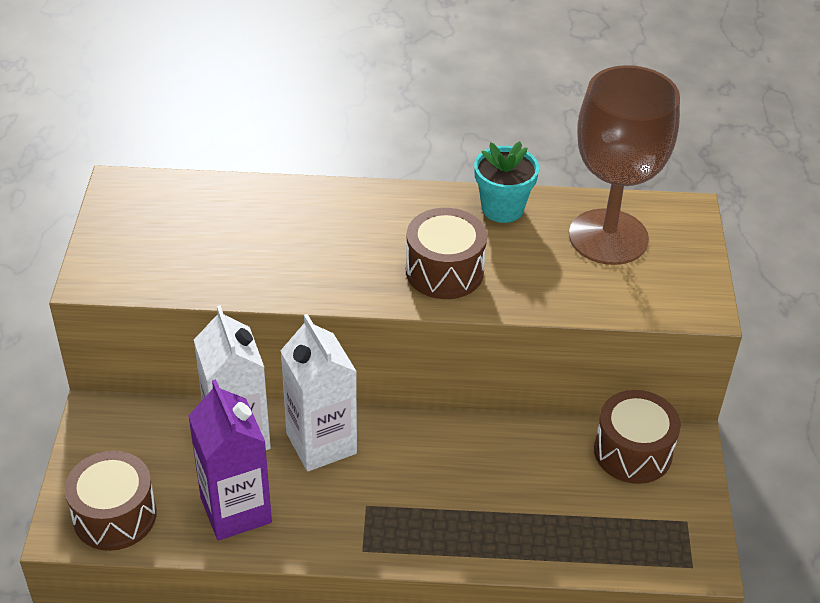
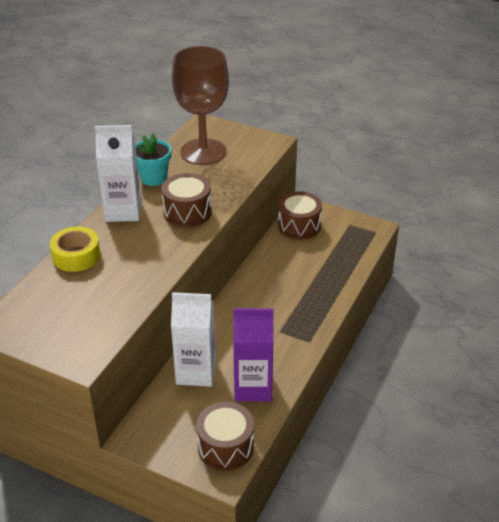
camera: 65 degrees left, 5 degrees down
(284, 199) = (76, 256): none -> yellow tape
(321, 443) = (224, 337): white carton -> white carton (123, 211)

